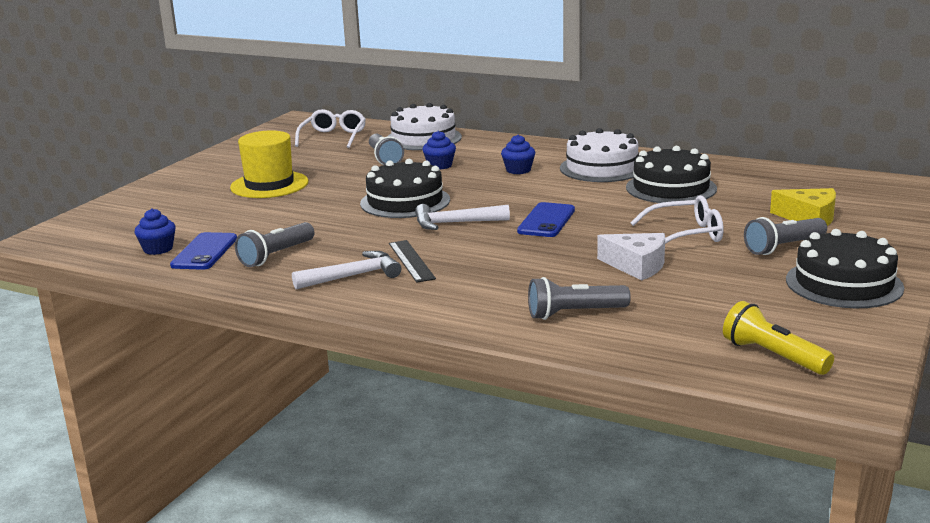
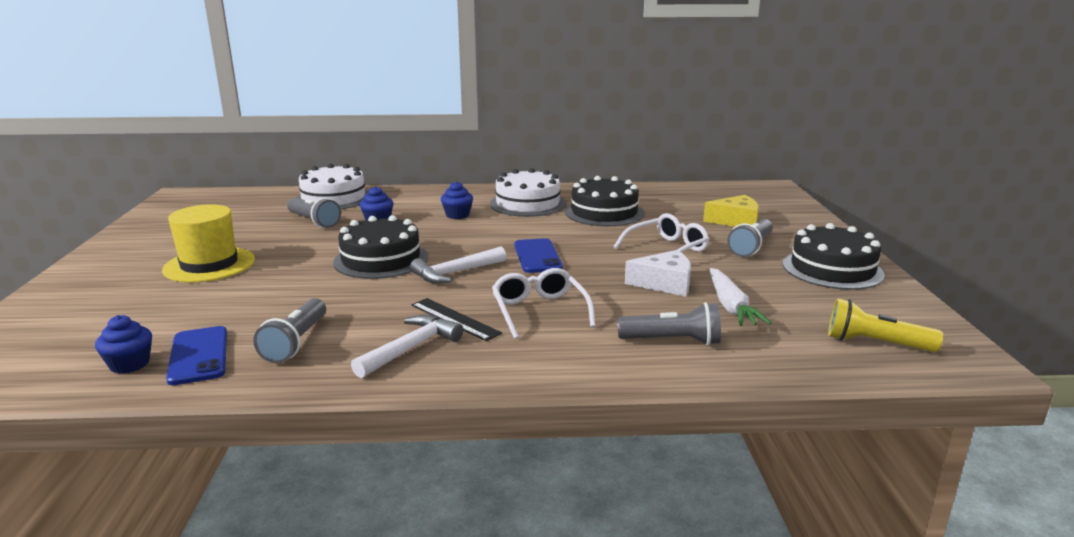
camera: 30 degrees left, 0 degrees up
(333, 137) = (236, 208): white glasses -> white glasses (539, 311)
(574, 313) = (672, 341): grey flashlight -> grey flashlight turned 135 degrees counterclockwise
(673, 297) = (730, 306): none -> white carrot

